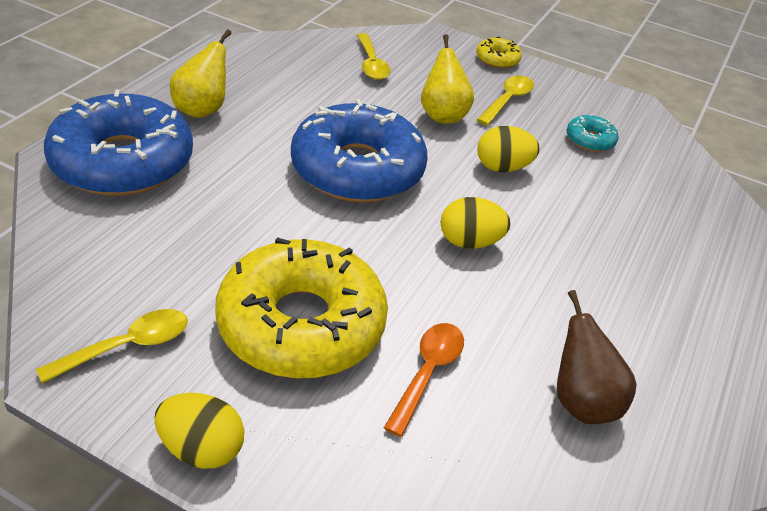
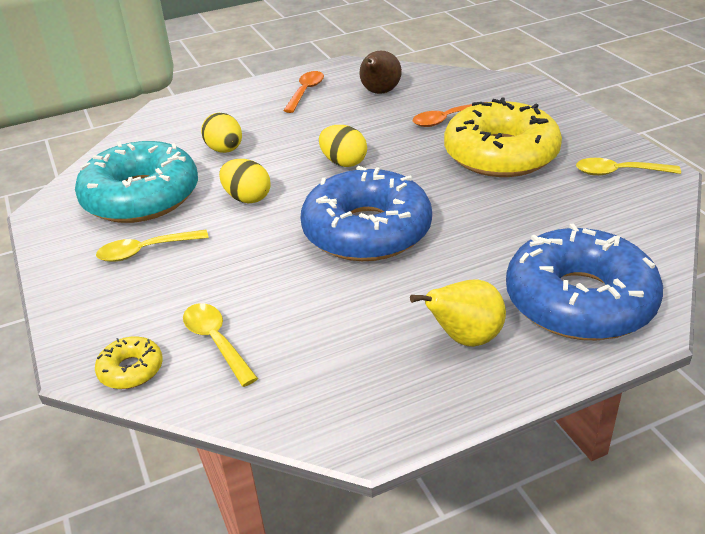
camera: 135 degrees left, 5 degrees down
(201, 449) = (591, 126): yellow egg -> yellow egg (225, 150)
(371, 64) = (216, 341): yellow spoon -> yellow spoon turned 60 degrees counterclockwise
(442, 115) = (228, 255): yellow pear -> none
(497, 59) = (72, 301): yellow donut -> yellow donut (131, 370)
(590, 140) = (141, 197): turquoise donut -> turquoise donut, size x2.39
(676, 357) = (305, 92): none -> orange spoon

